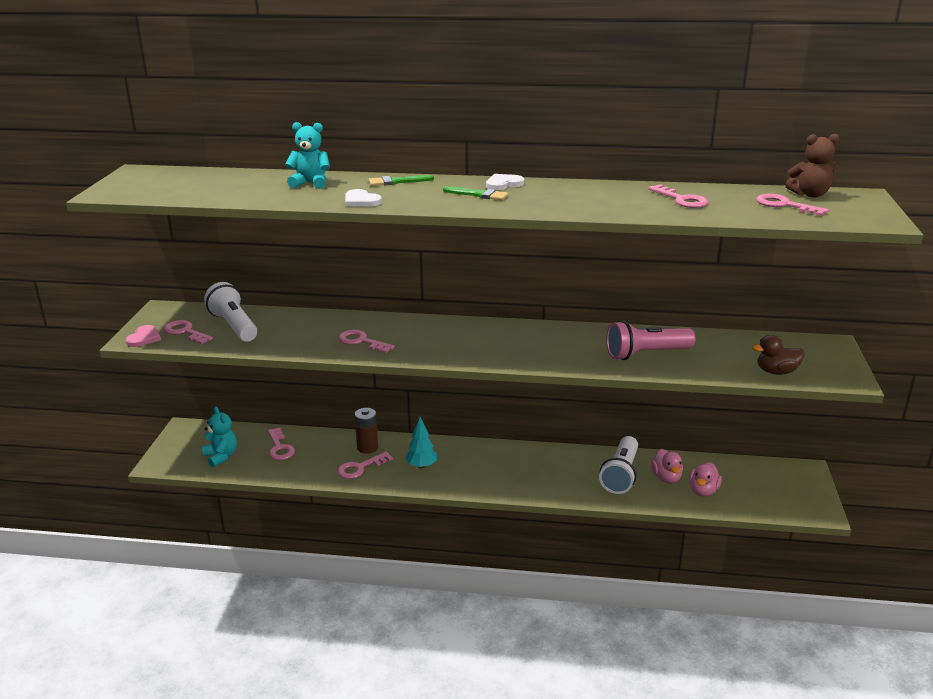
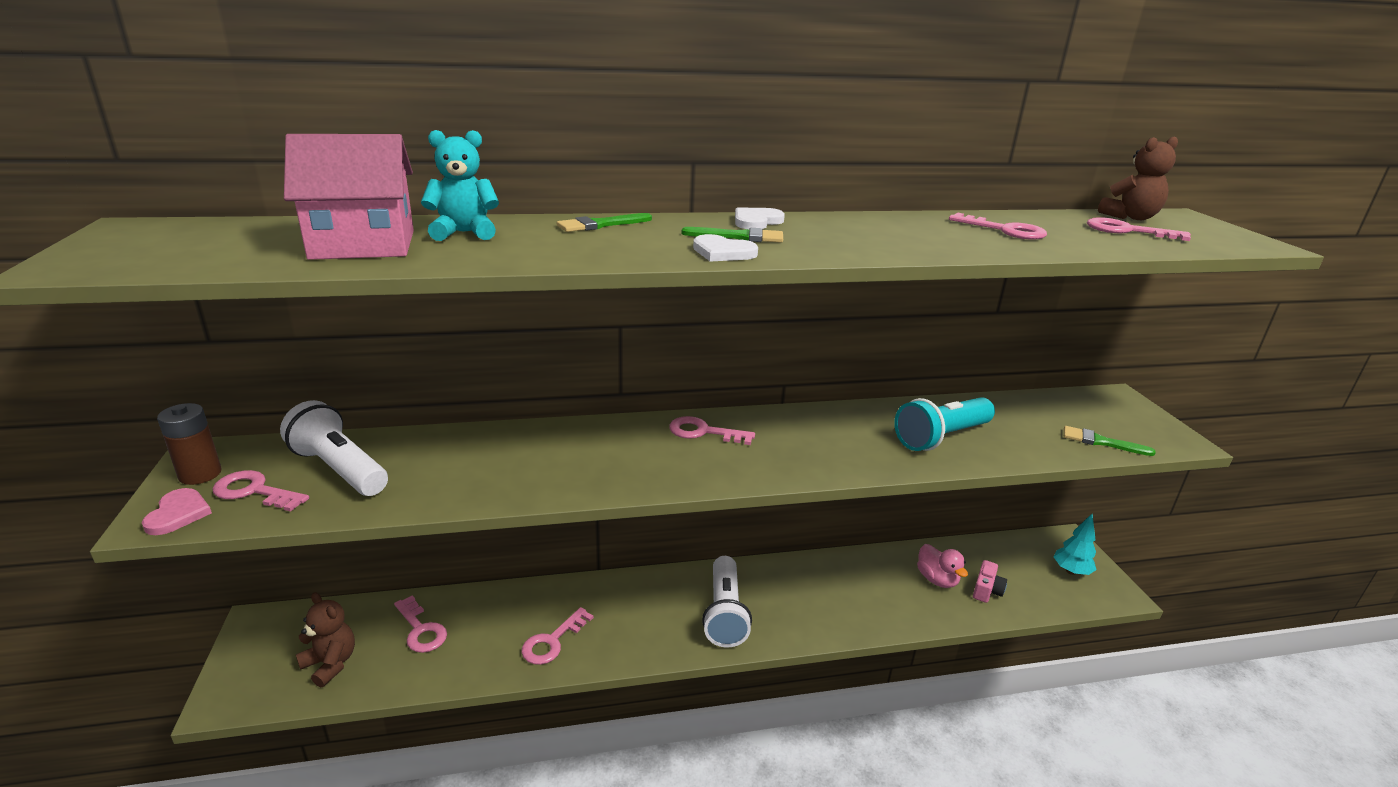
camera: 20 degrees left, 0 degrees up
(221, 456) = (330, 664): turquoise teddy bear -> brown teddy bear
(251, 188) = (363, 245): none -> pink house
(361, 201) = (569, 255): white heart -> white heart (723, 252)
(361, 341) = (557, 470): pink key -> pink key (704, 432)
(367, 447) = (550, 605): brown battery -> brown battery (200, 474)
(421, 466) = (637, 621): turquoise tree -> turquoise tree (1071, 571)
(621, 475) = (886, 585): white flashlight -> white flashlight (725, 613)
(646, 354) = (941, 437): pink flashlight -> turquoise flashlight
(703, 491) = (986, 590): pink duck -> pink camera
(776, 372) = (1101, 442): brown duck -> green brush

